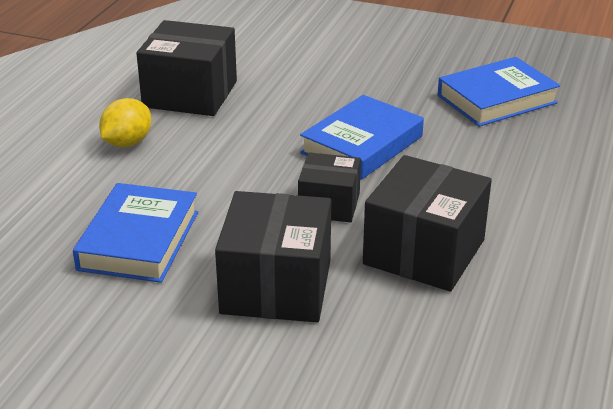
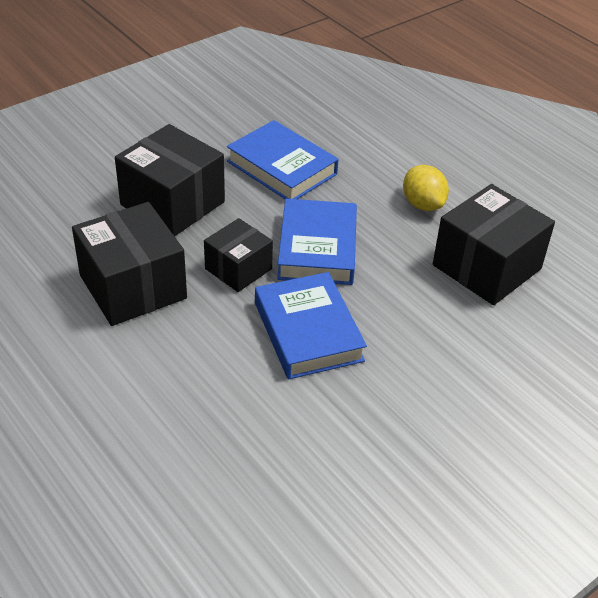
camera: 120 degrees right, 10 degrees up
(496, 99) = (310, 486): blue book -> blue book (317, 248)

